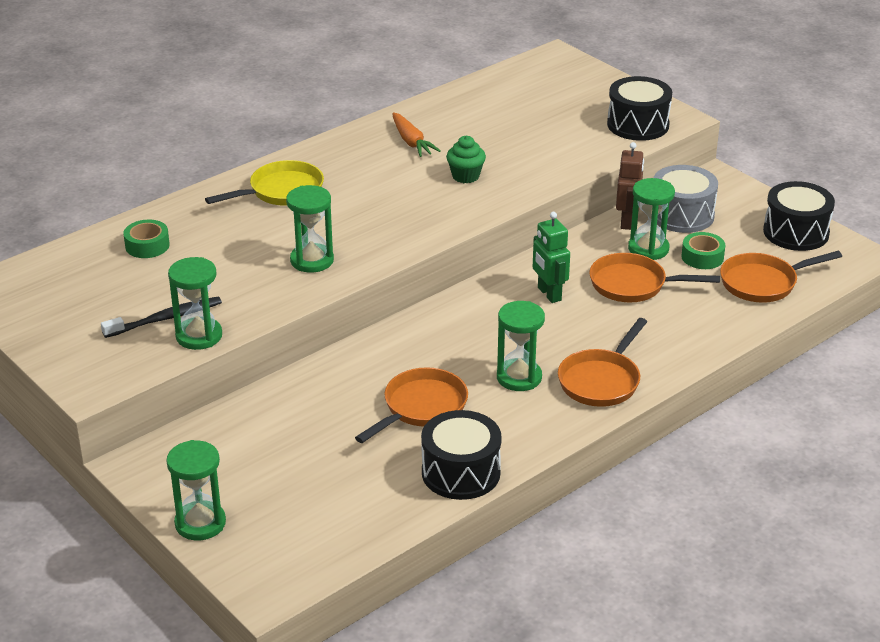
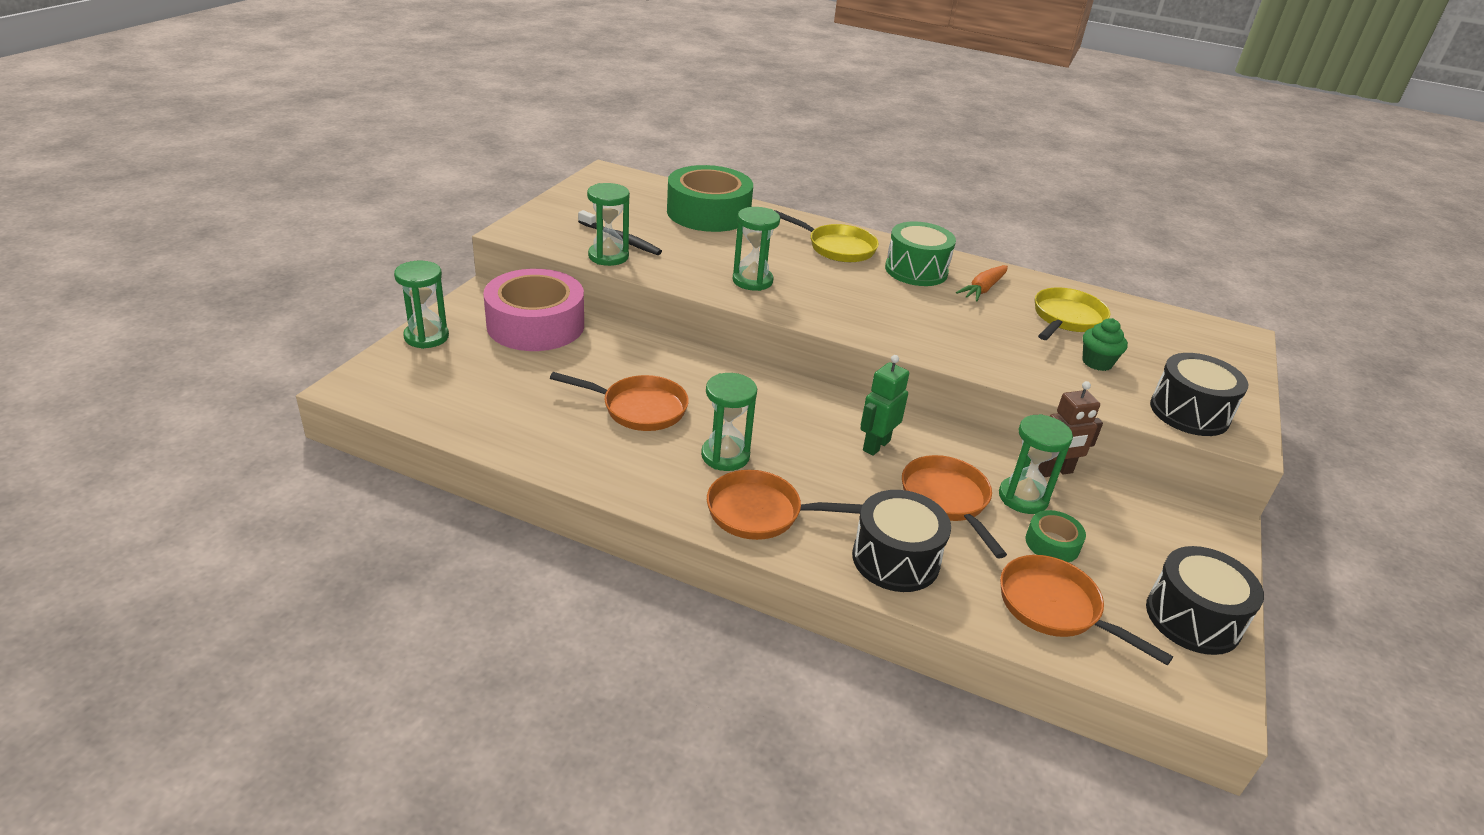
camera: 60 degrees right, 0 degrees up
(147, 246) = (708, 213): green tape -> green tape, size x2.27
(228, 440) = (535, 325): none -> pink tape
(356, 164) = (916, 270): none -> green drum
(461, 472) = (557, 452): black drum -> black drum (895, 559)
(465, 176) = (962, 327): green cupcake -> green cupcake (1097, 362)
(484, 121) = (1066, 319): none -> yellow pan
(682, 215) = (1114, 510): grey drum -> none

